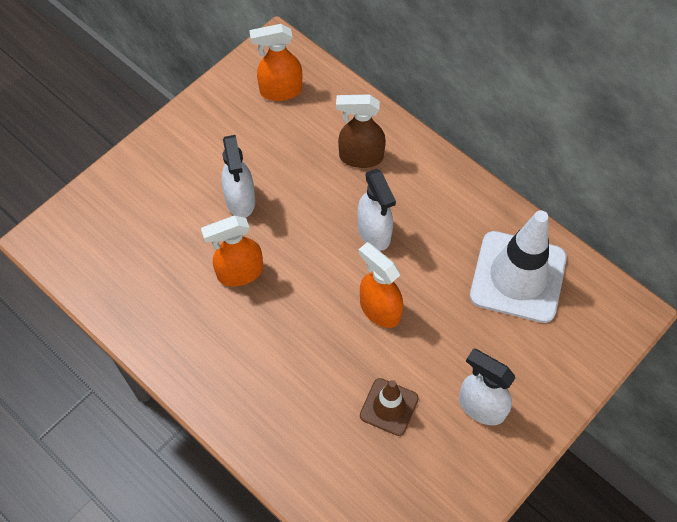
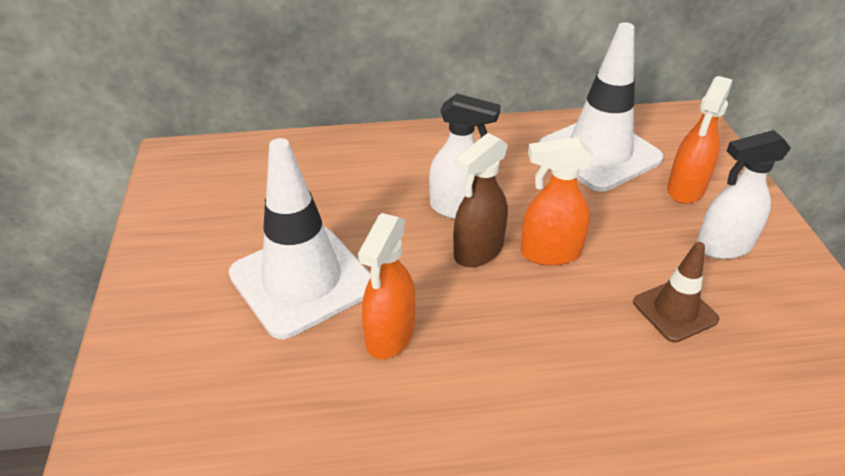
camera: 50 degrees left, 20 degrees down
(240, 200) = (302, 280): white spray bottle -> white traffic cone
(280, 91) = (223, 180): orange spray bottle -> orange spray bottle (685, 189)
(360, 157) = (366, 172): brown spray bottle -> brown spray bottle (478, 251)

